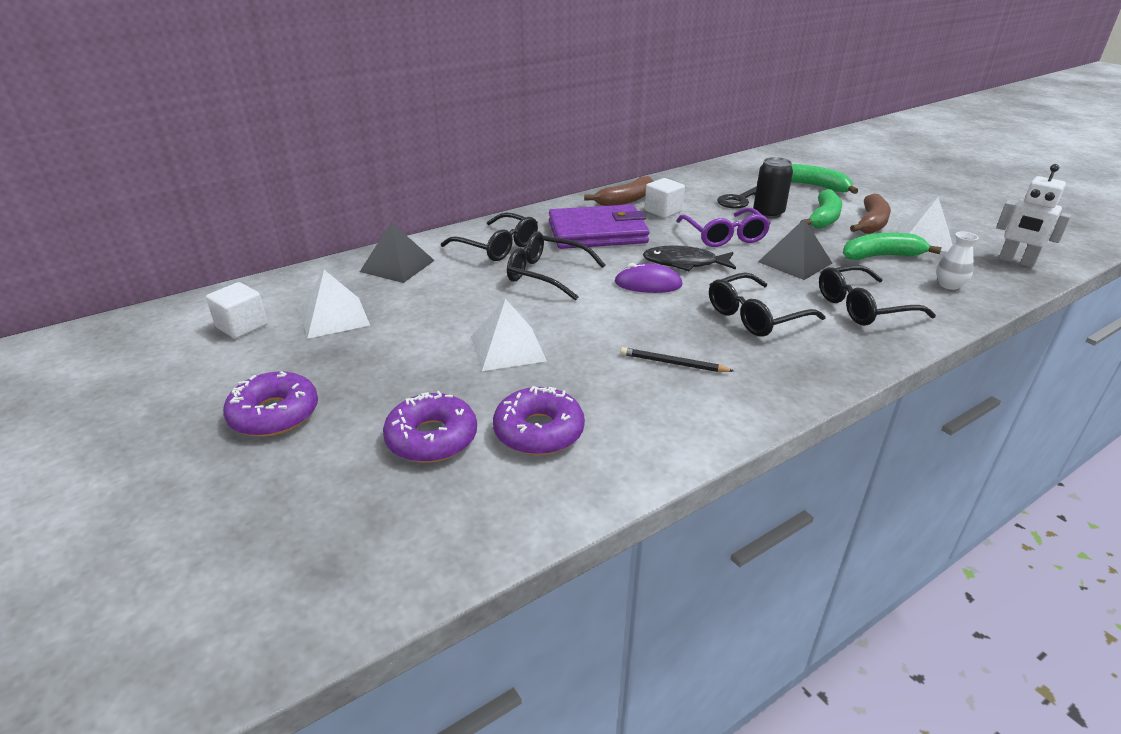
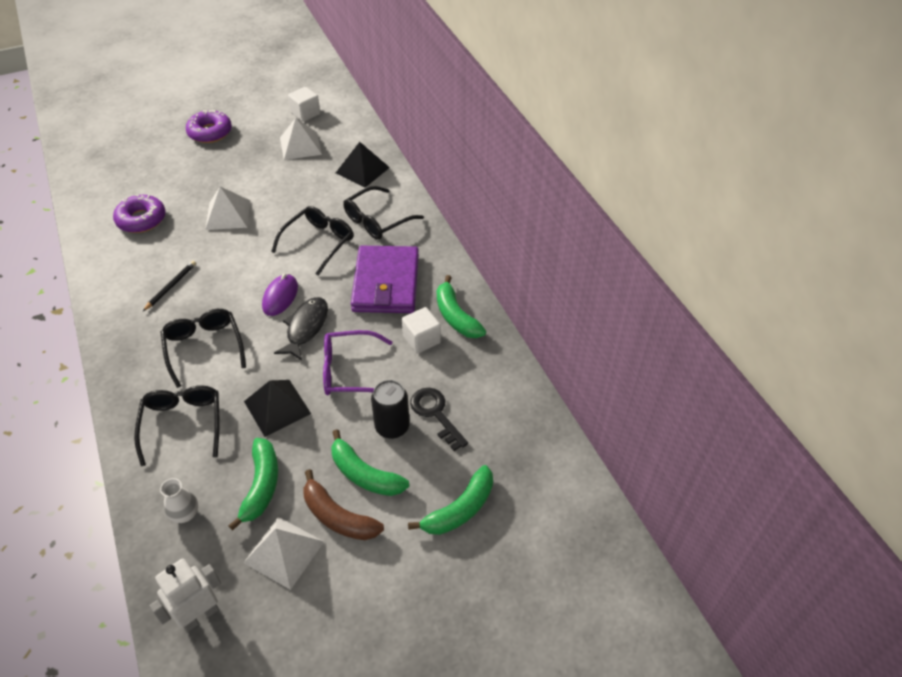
camera: 100 degrees right, 15 degrees up
(432, 438) = (159, 182): purple donut -> none
(626, 200) = (456, 316): brown banana -> green banana

